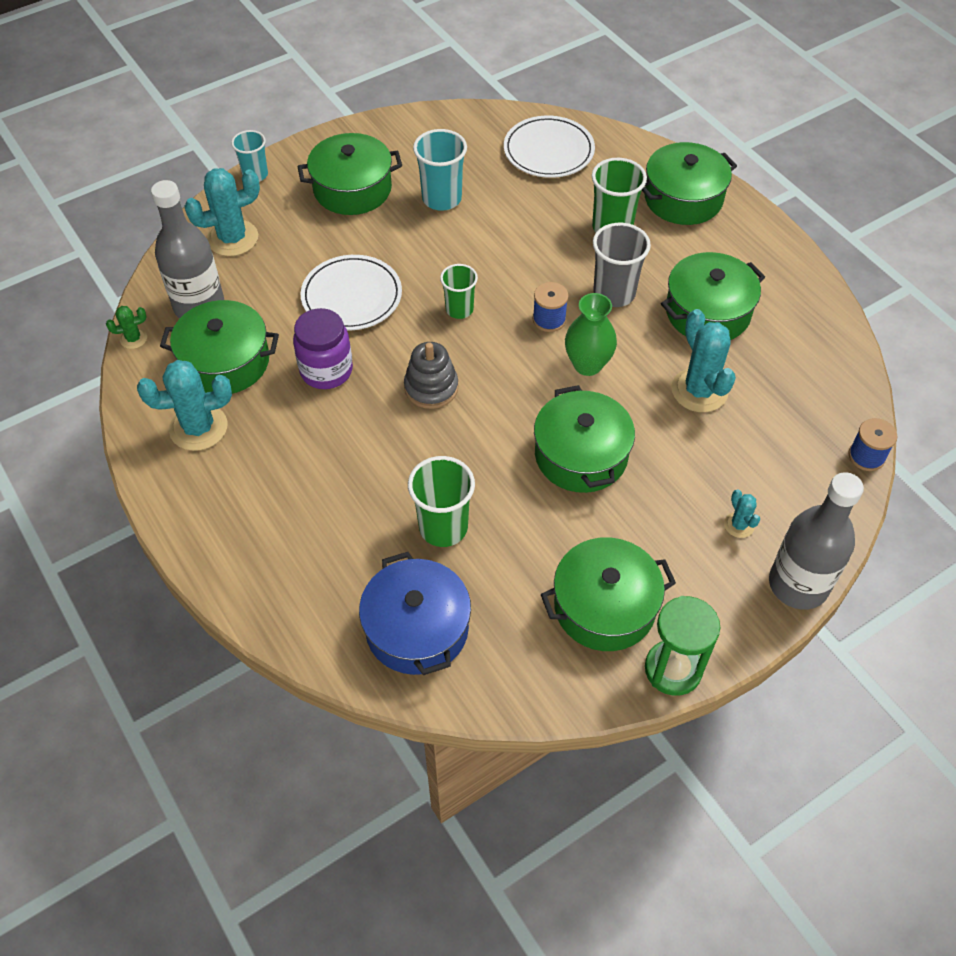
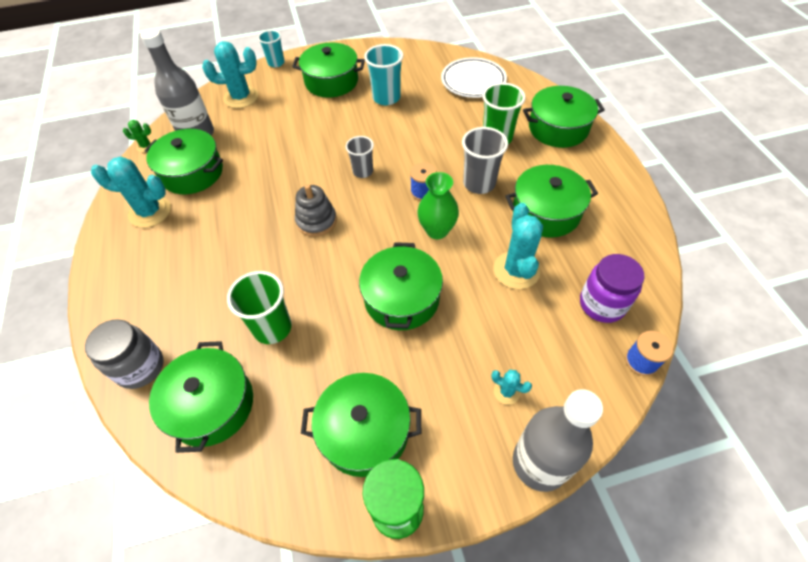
camera: 20 degrees right, 0 degrees up
(305, 613) = (140, 367): none -> grey jar
(326, 370) = (252, 193): purple jar -> purple jar (602, 304)
(352, 296) = (295, 148): white plate -> none
(417, 628) = (211, 405): blue pot -> green pot
(459, 309) = (363, 171): green cup -> grey cup
(739, 525) = (506, 392): turquoise cactus -> turquoise cactus turned 60 degrees counterclockwise

